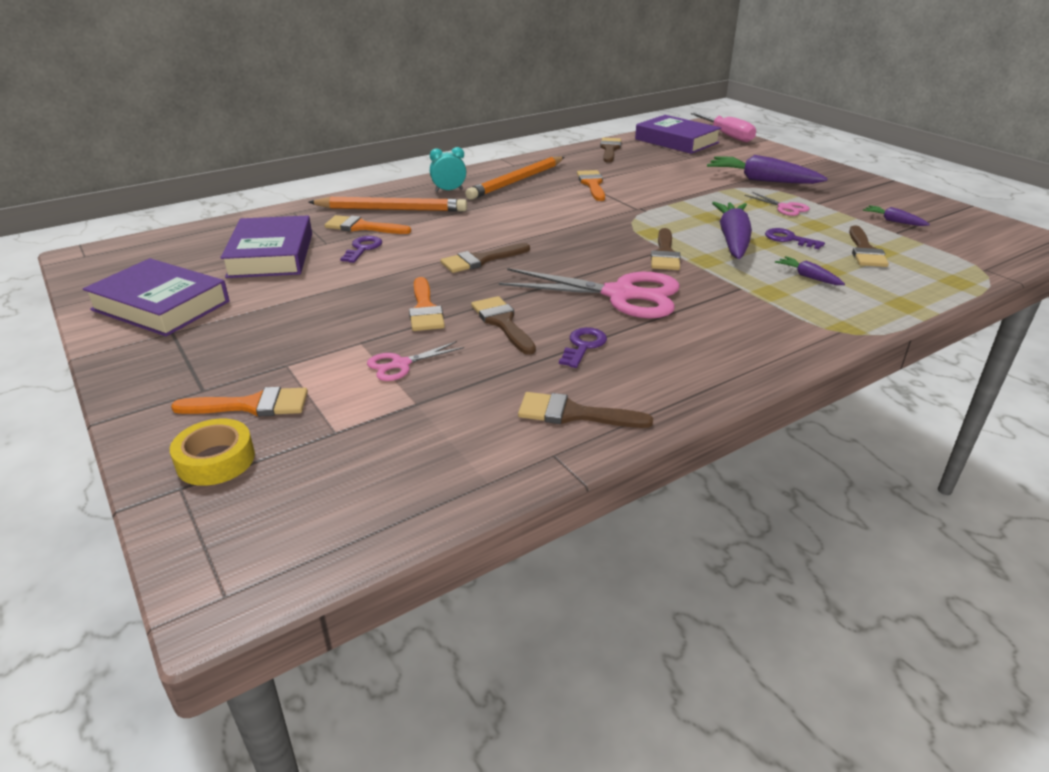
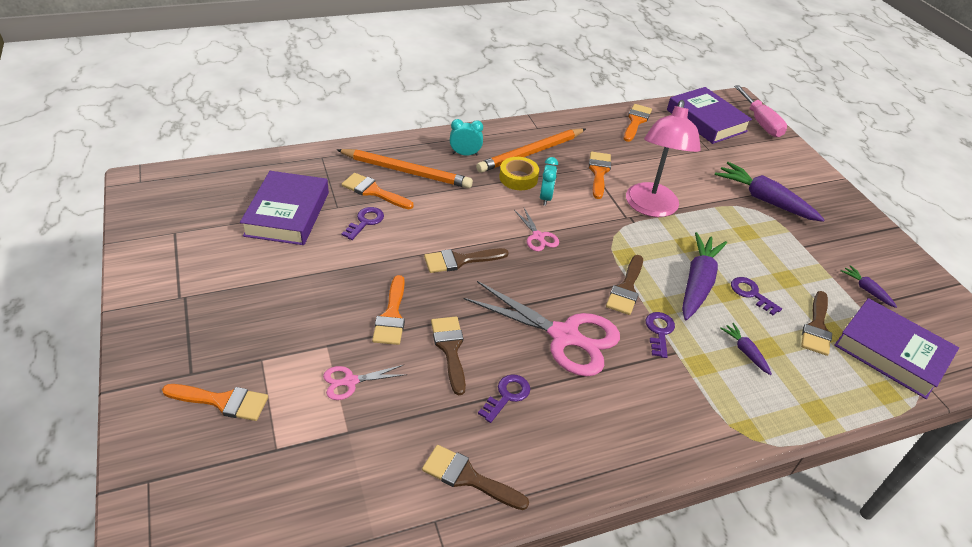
camera: 10 degrees right, 10 degrees up
(161, 306) = (184, 261): purple book -> purple book (891, 353)
(216, 460) = (180, 457): yellow tape -> yellow tape (518, 178)
(548, 207) = (545, 198): none -> turquoise clock
(610, 149) = (636, 121): brown brush -> orange brush
(657, 199) = (650, 208): none -> pink lamp
(715, 277) = (659, 332): none -> purple key
(785, 208) = (768, 246): pink scissors -> pink scissors (538, 237)

